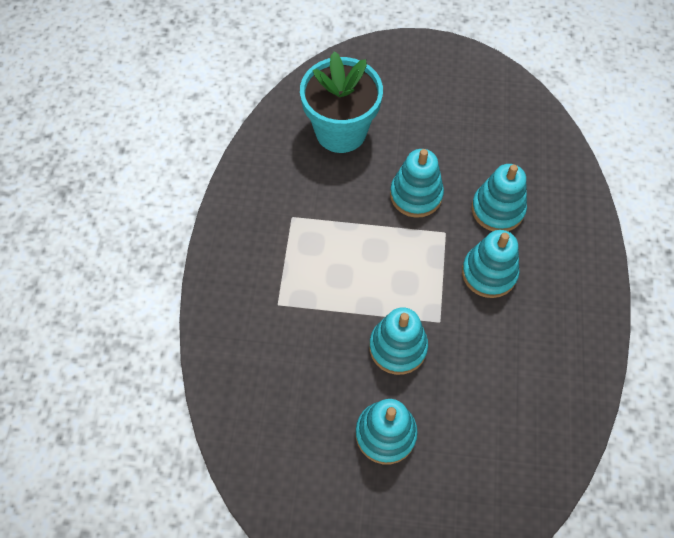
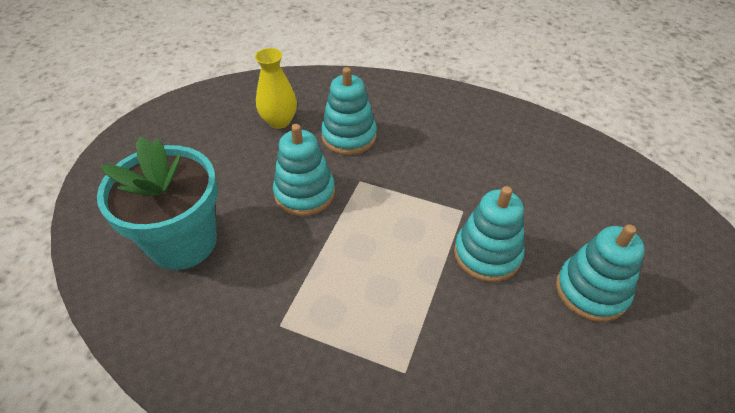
camera: 75 degrees left, 15 degrees down
(489, 273) = (417, 160): turquoise stacking toy -> none
(494, 148) = (279, 121): none -> yellow vase

